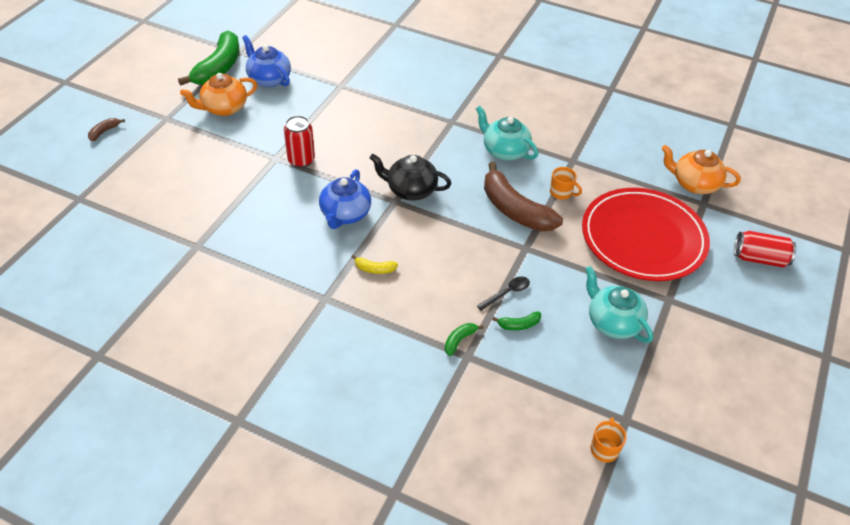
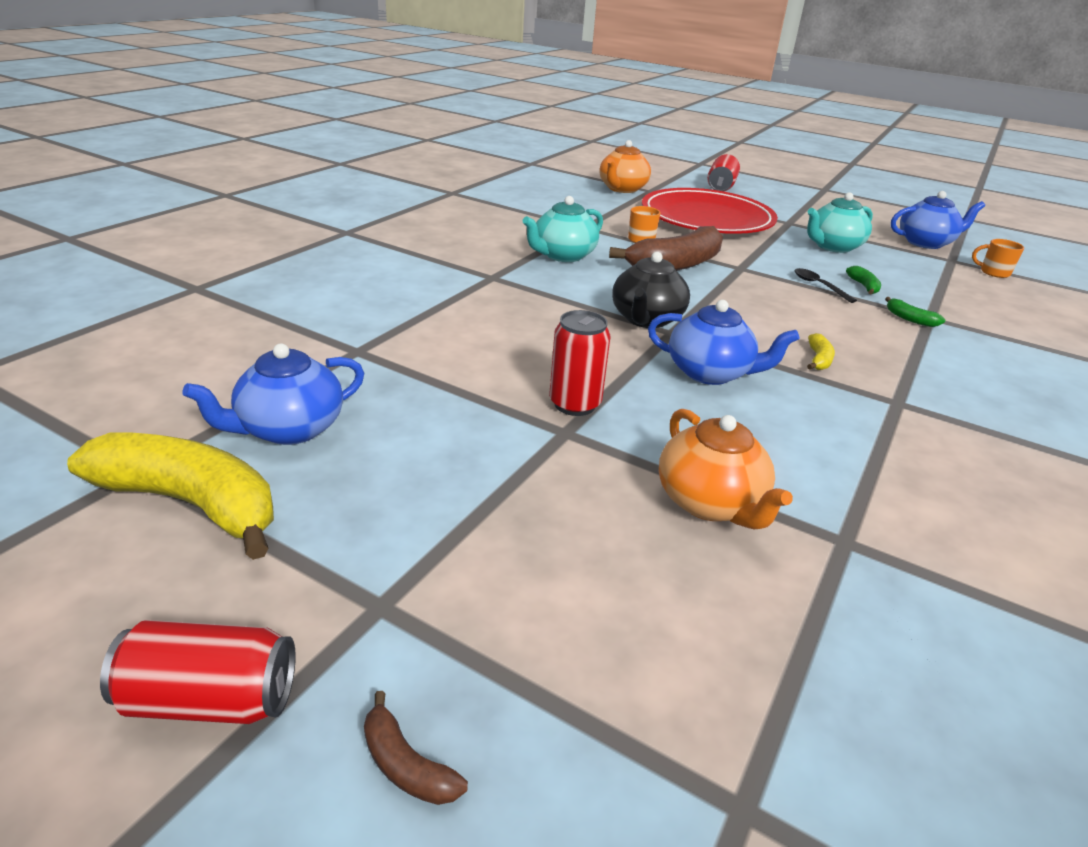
camera: 85 degrees left, 15 degrees down
(131, 93) = (210, 699): none -> red can
(219, 68) = (192, 503): green banana -> yellow banana
(224, 108) = (374, 497): orange teapot -> orange teapot (710, 503)
(671, 411) = (925, 243): none -> blue teapot

